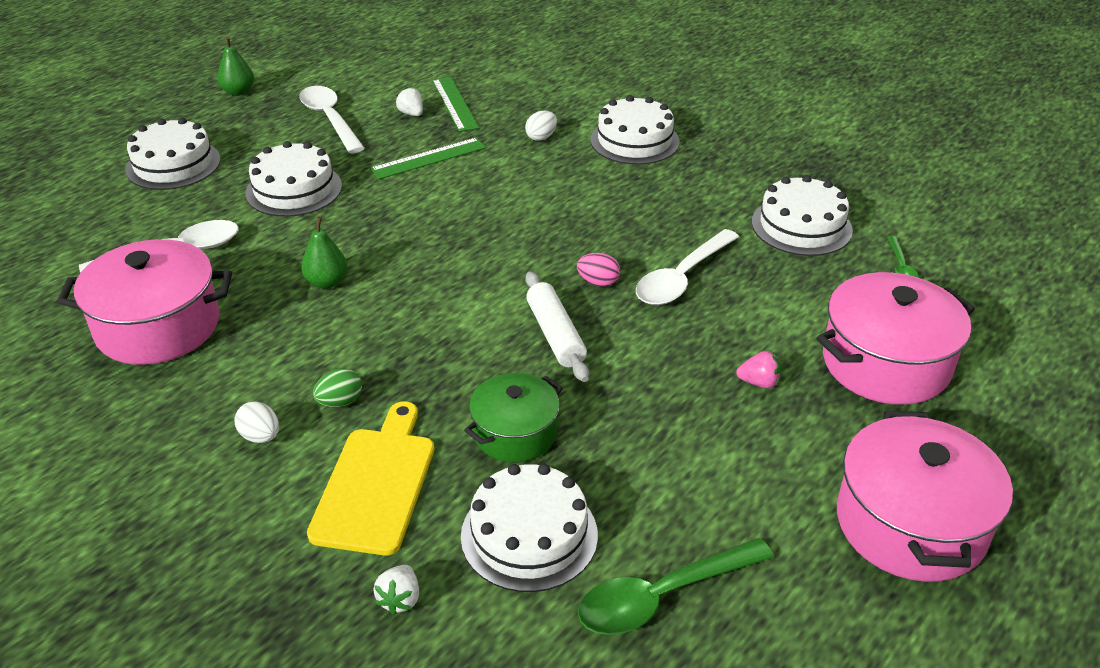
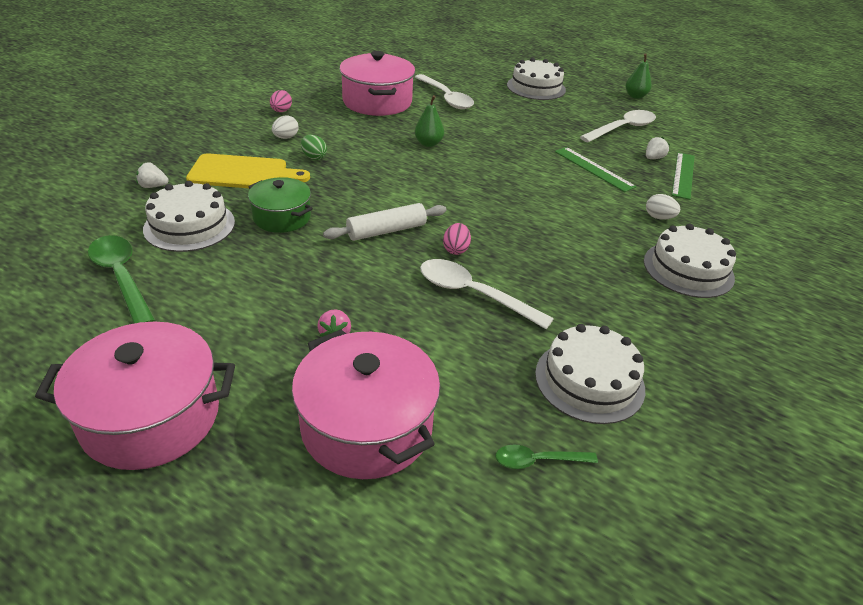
camera: 80 degrees right, 0 degrees up
(150, 446) = (281, 111): none -> pink egg
(294, 189) = (527, 124): white cake -> none
(454, 104) = (683, 175): green ruler -> green ruler turned 45 degrees counterclockwise

